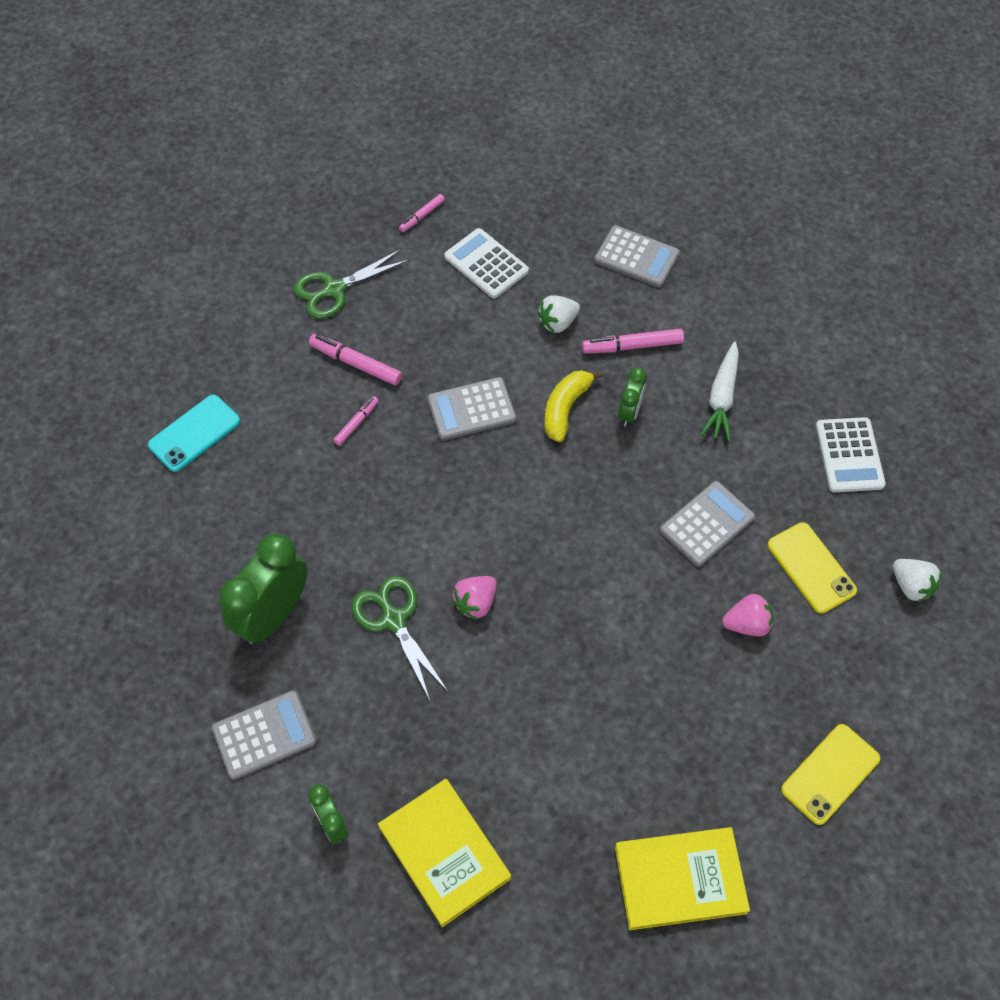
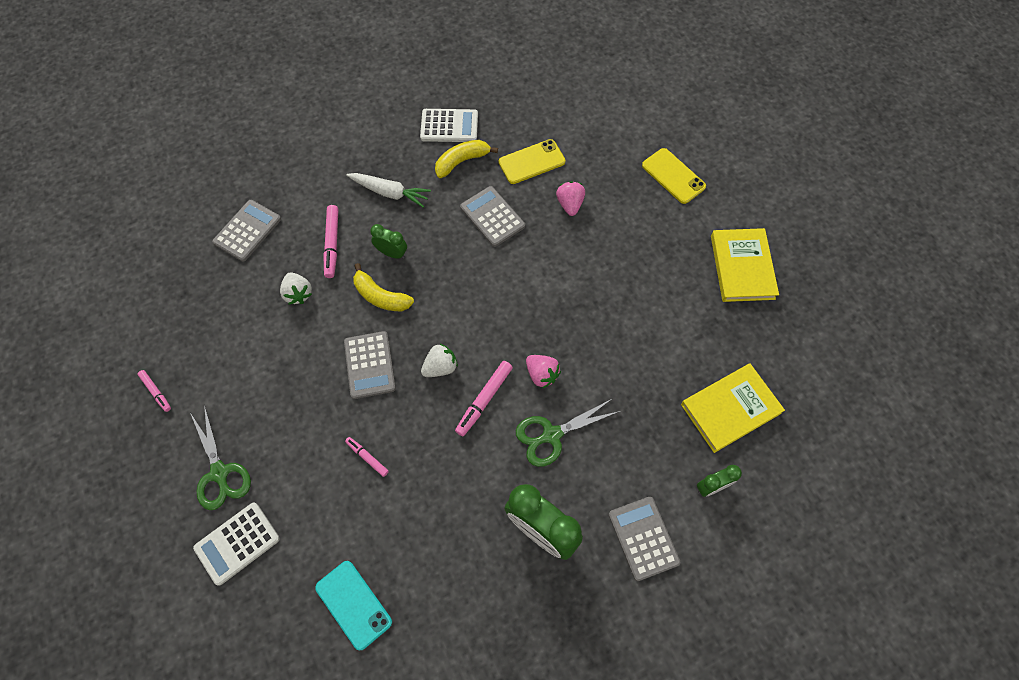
camera: 85 degrees left, 5 degrees up
(356, 364) = (306, 456): pink marker -> pink marker (484, 400)
(486, 264) = (224, 343): white calculator -> white calculator (237, 543)
(791, 477) = (462, 161): none -> yellow banana
(911, 586) = (549, 111): white strawberry -> white strawberry (440, 367)

